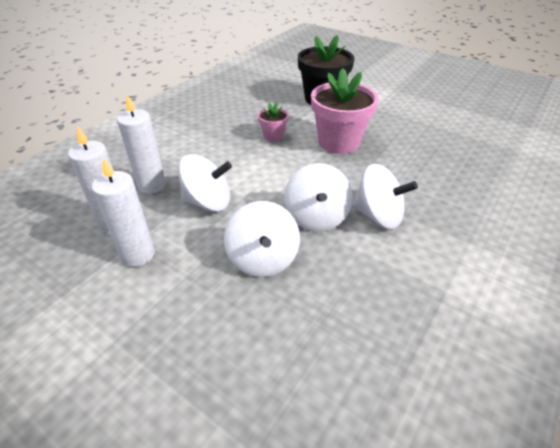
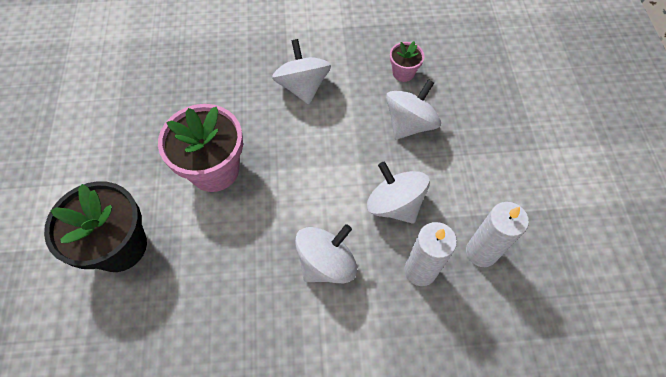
camera: 130 degrees left, 20 degrees up
(138, 254) = (485, 199): white candle -> none
(273, 136) = (249, 235): pink flower pot -> pink flower pot (403, 73)
(316, 217) = (340, 121): white spinning top -> white spinning top (326, 263)

